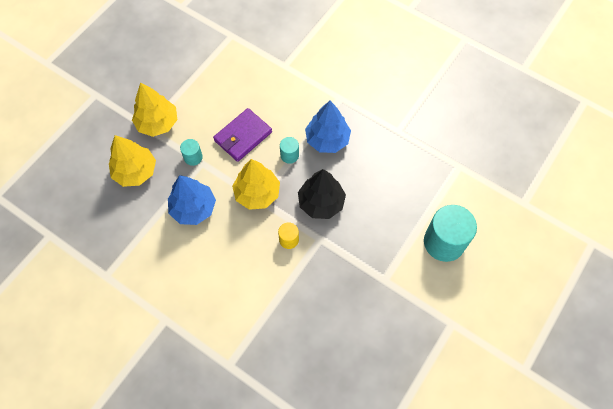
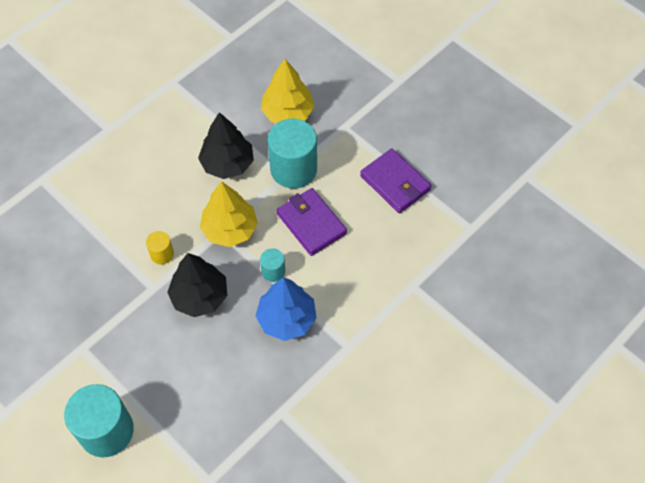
camera: 100 degrees right, 5 degrees down
(157, 123) = (348, 138): yellow tree -> none
(193, 157) = (293, 169): turquoise cylinder -> turquoise cylinder, size x2.09
(193, 208) = (227, 164): blue tree -> black tree
(198, 86) = (395, 183): none -> purple wallet

